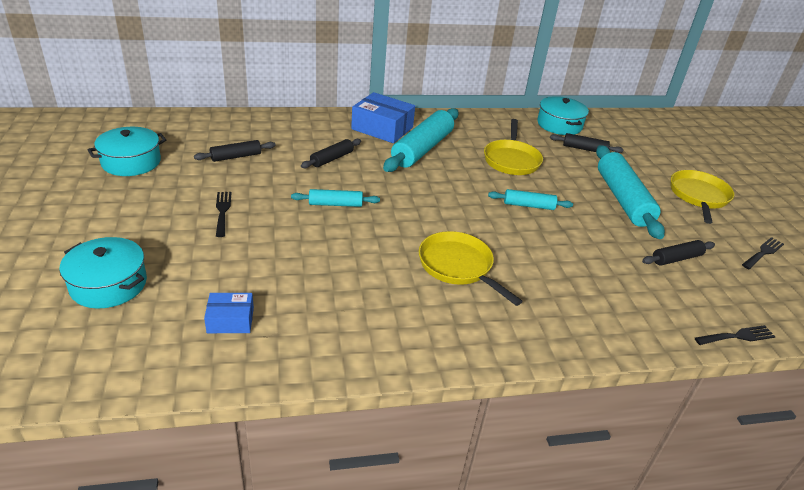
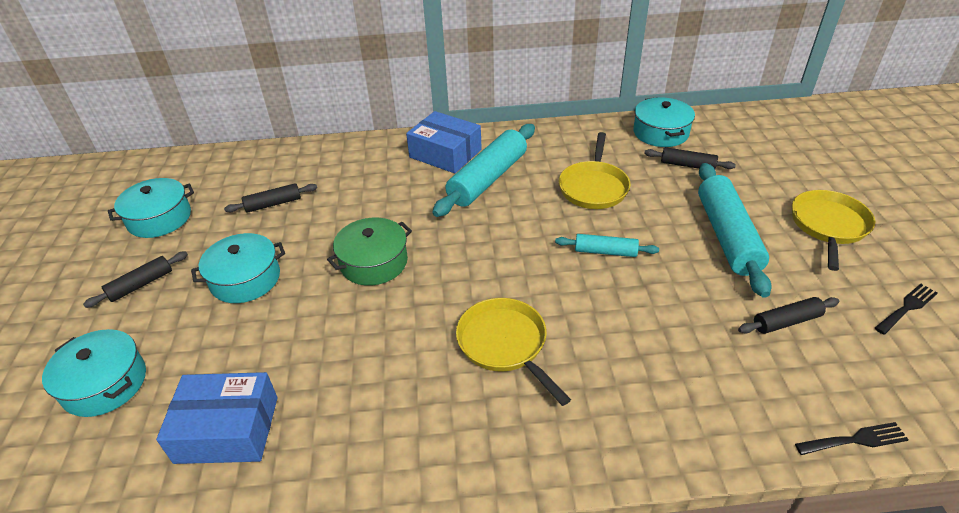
camera: 10 degrees right, 5 degrees up
(222, 211) = (245, 279): black fork -> turquoise pot
(230, 320) = (227, 429): blue box -> blue box, size x1.79
(332, 159) = (380, 200): black rolling pin -> black rolling pin (141, 285)
(335, 204) = (374, 262): turquoise rolling pin -> green pot

